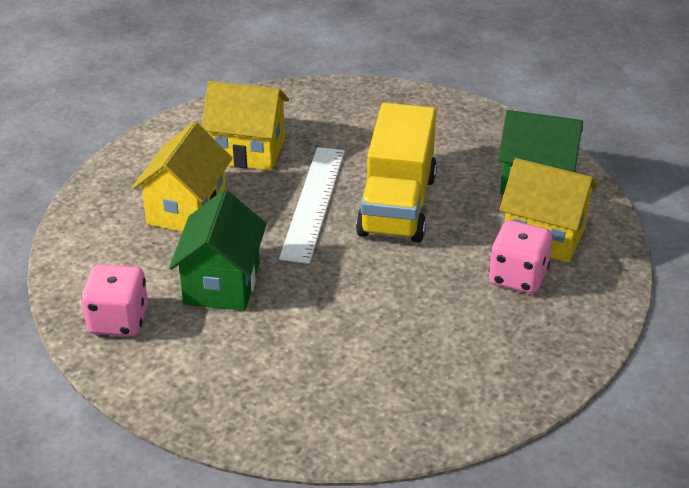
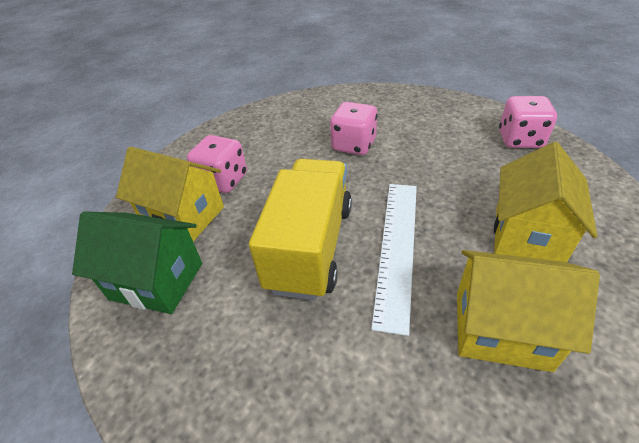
camera: 175 degrees left, 5 degrees up
(222, 284) = (456, 167): green house -> none
(348, 323) = (354, 145): none -> pink dice

